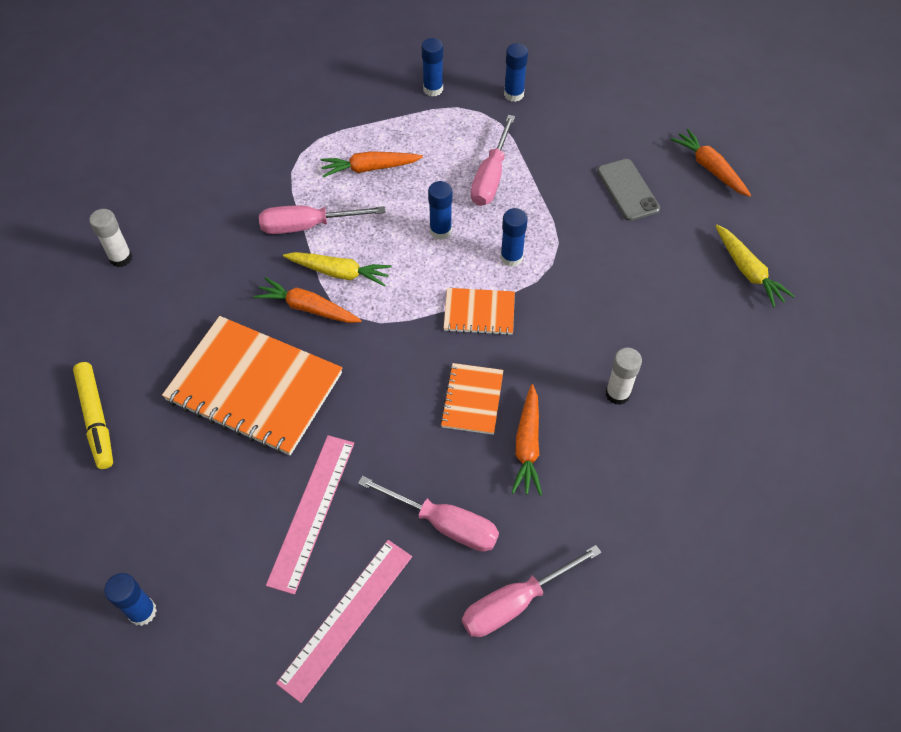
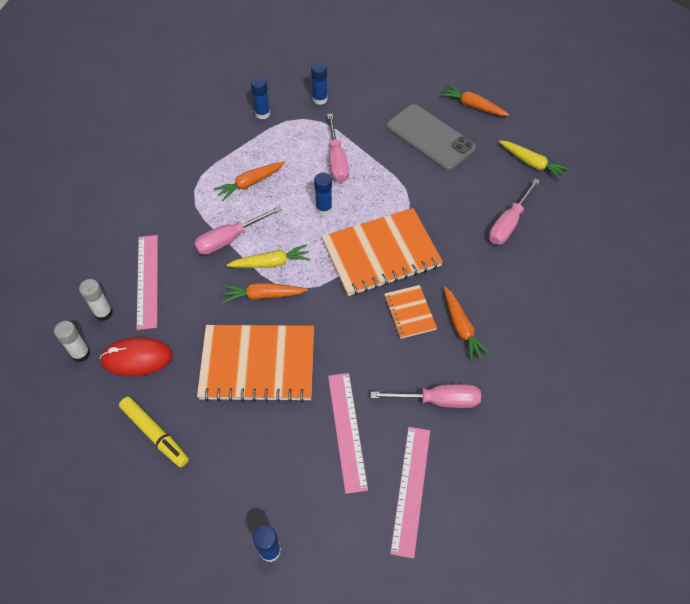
camera: 25 degrees left, 0 degrees up
(127, 324) = (137, 358): none -> red mouse
(188, 239) = (147, 281): none -> pink ruler
(479, 313) = (381, 254): orange notebook -> orange notebook, size x2.01
(511, 257) = (381, 209): blue glue stick -> none
(515, 603) = (510, 430): pink screwdriver -> pink screwdriver (508, 223)
(617, 394) = (497, 272): white glue stick -> white glue stick (81, 353)
(627, 190) = (430, 138): grey phone -> grey phone, size x1.65

